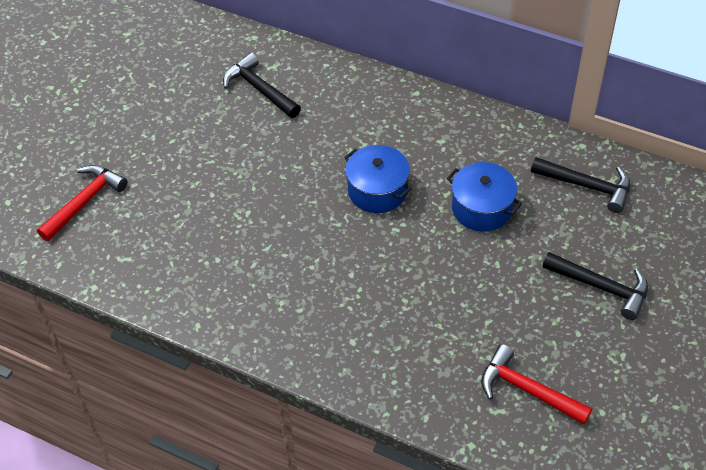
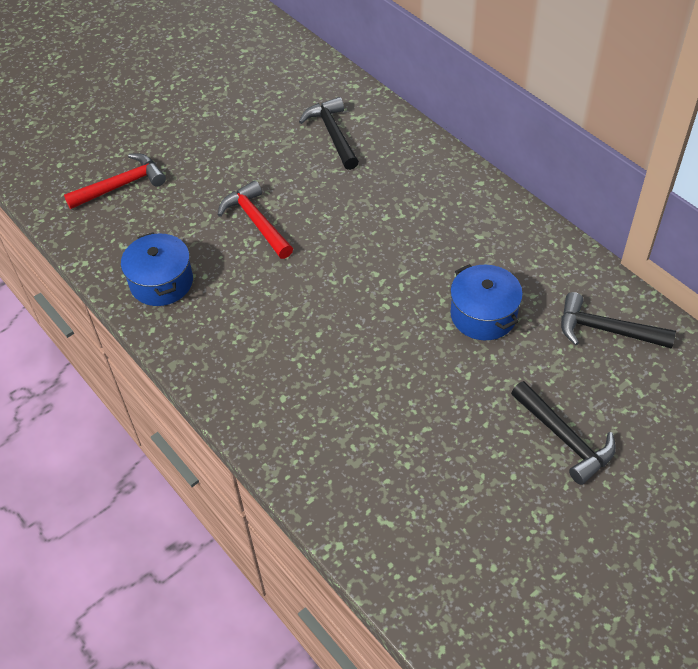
camera: 25 degrees right, 0 degrees up
(377, 190) = (389, 263): blue pot -> blue pot (161, 282)
(527, 390) = (427, 513): red hammer -> red hammer (256, 222)
(587, 186) = (606, 330): black hammer -> black hammer turned 150 degrees clockwise

